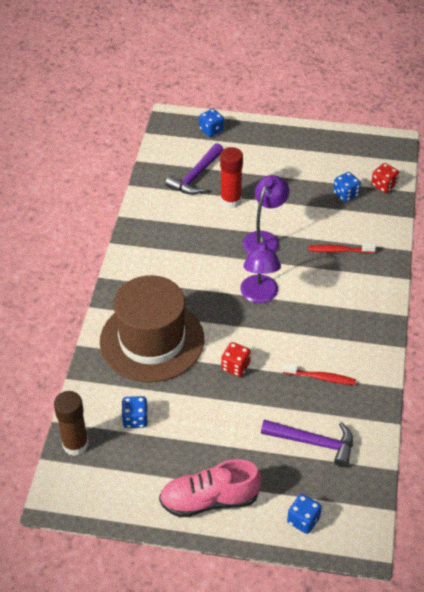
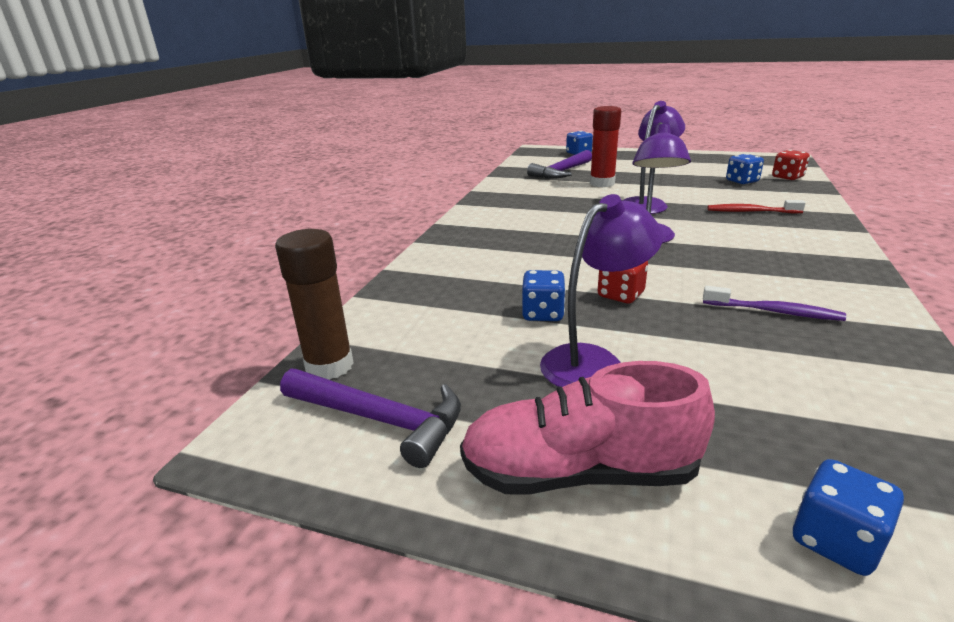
camera: 10 degrees right, 20 degrees down
(135, 419) = (445, 342): blue dice -> blue dice (543, 314)
(152, 340) = (491, 268): brown hat -> none
(217, 428) = (593, 361): none -> purple lamp
(314, 442) = (798, 392): purple hammer -> purple hammer (380, 420)
(321, 378) = (774, 312): red toothbrush -> purple toothbrush

